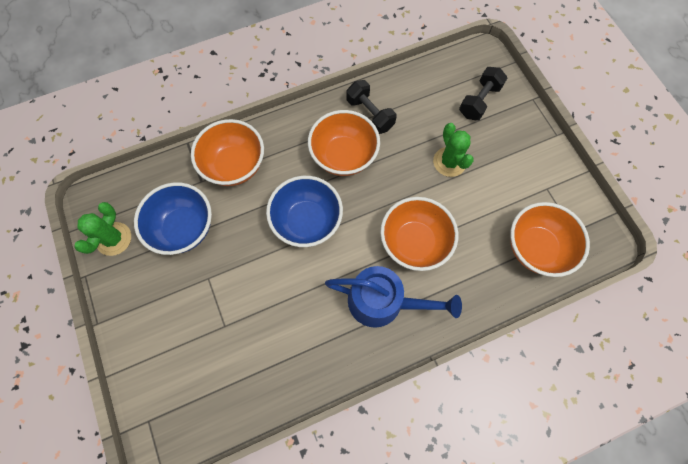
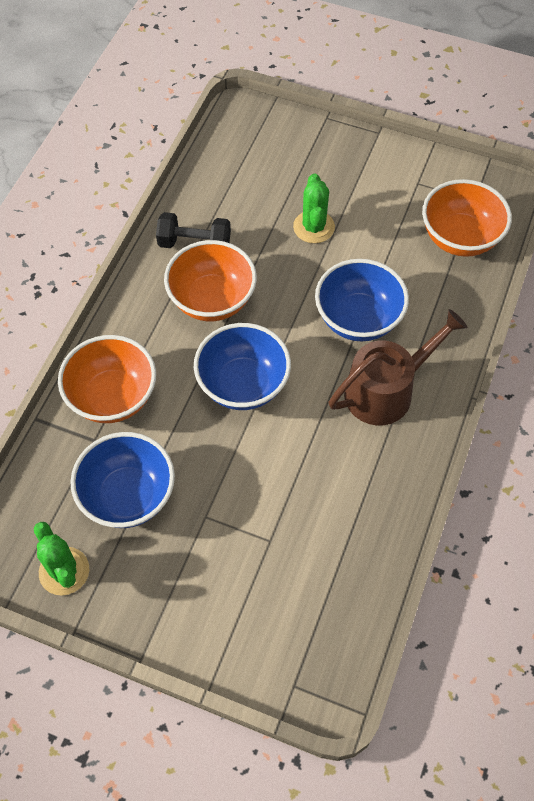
camera: 45 degrees left, 10 degrees down
(382, 301) = (386, 390): blue watering can -> brown watering can
(414, 242) = (358, 319): orange bowl -> blue bowl
(449, 162) = (314, 227): green cactus -> green cactus turned 60 degrees clockwise
(479, 101) = (282, 155): black dumbbell -> none

